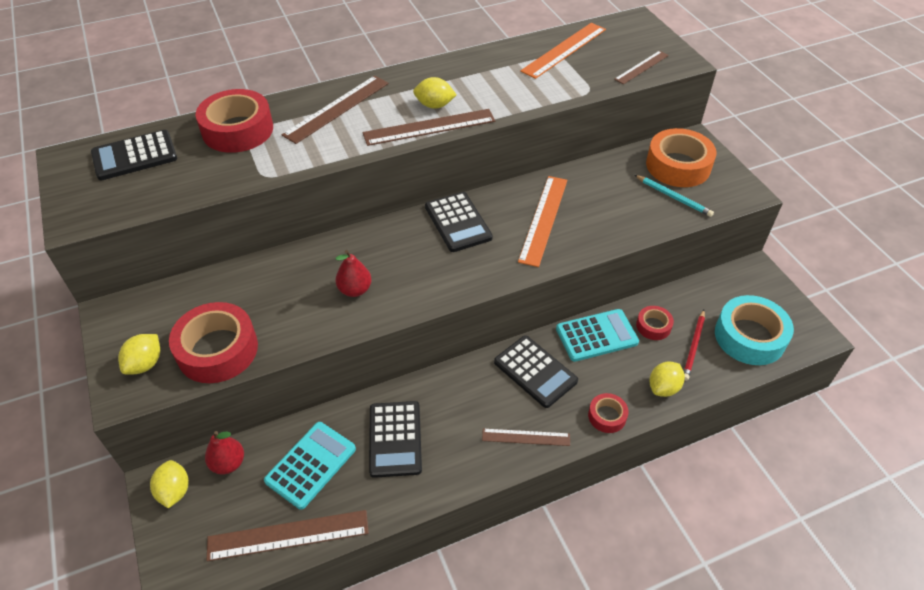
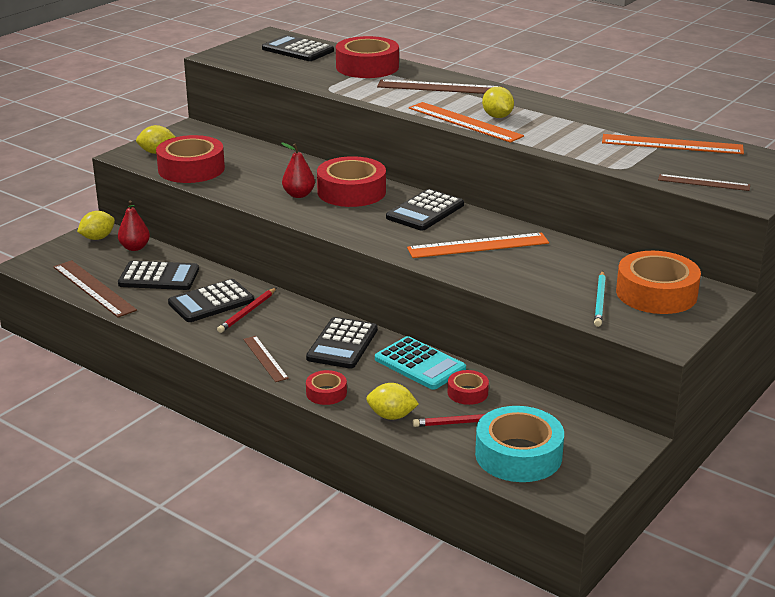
camera: 60 degrees right, 20 degrees down
(311, 465) = (159, 277): turquoise calculator -> black calculator
(380, 251) = (351, 192): none -> red tape
(429, 127) = (464, 122): brown ruler -> orange ruler
(435, 417) = (247, 312): none -> red pencil

